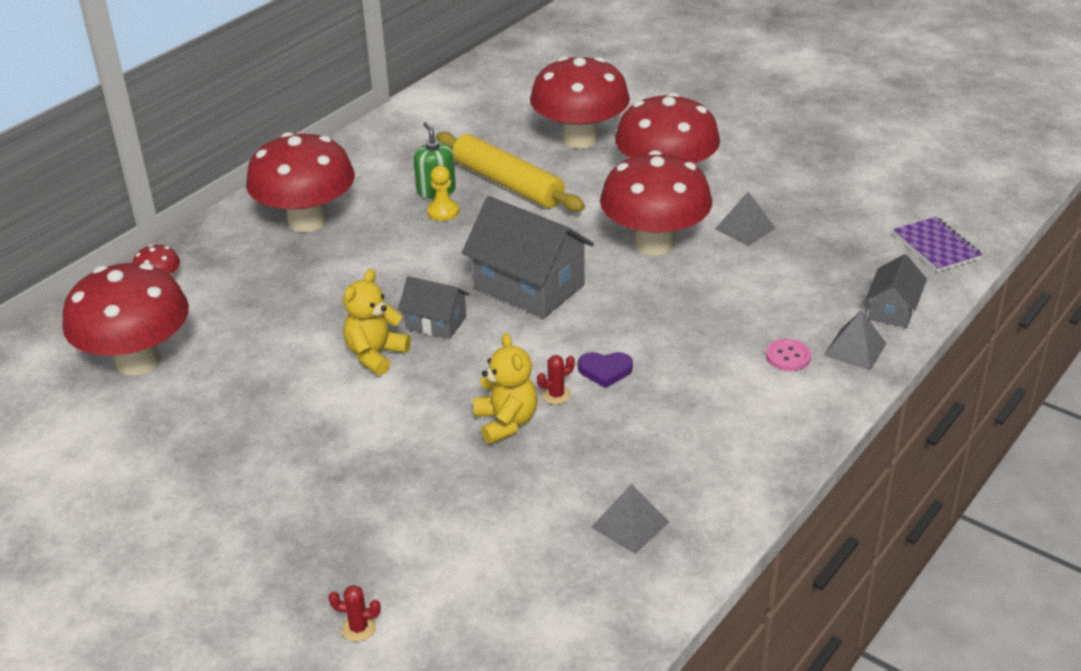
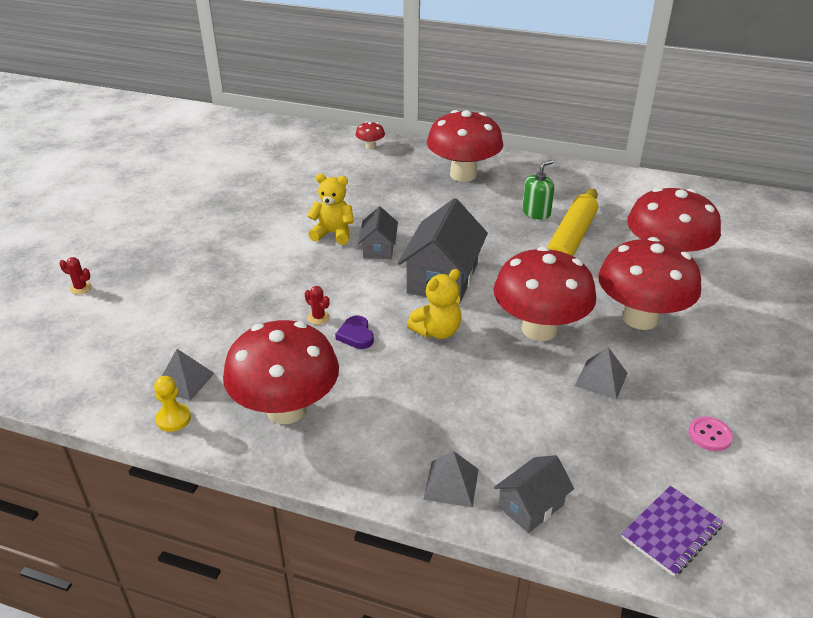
camera: 70 degrees right, 0 degrees up
(138, 361) = (295, 160): red mushroom -> red mushroom (286, 409)
(358, 628) = (81, 288): red cactus -> red cactus turned 60 degrees counterclockwise
(443, 212) = (511, 221): yellow pawn -> yellow pawn (173, 419)
(506, 422) = (281, 301): yellow teddy bear -> yellow teddy bear (437, 331)
(788, 356) = (419, 437): pink button -> pink button (709, 435)
(892, 310) = (531, 506): grey house -> grey house turned 45 degrees counterclockwise

